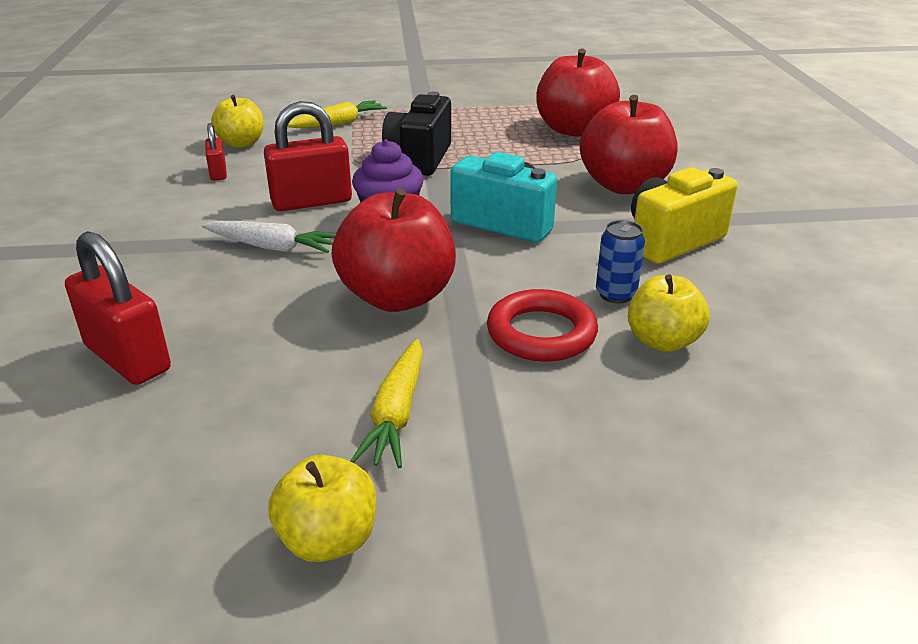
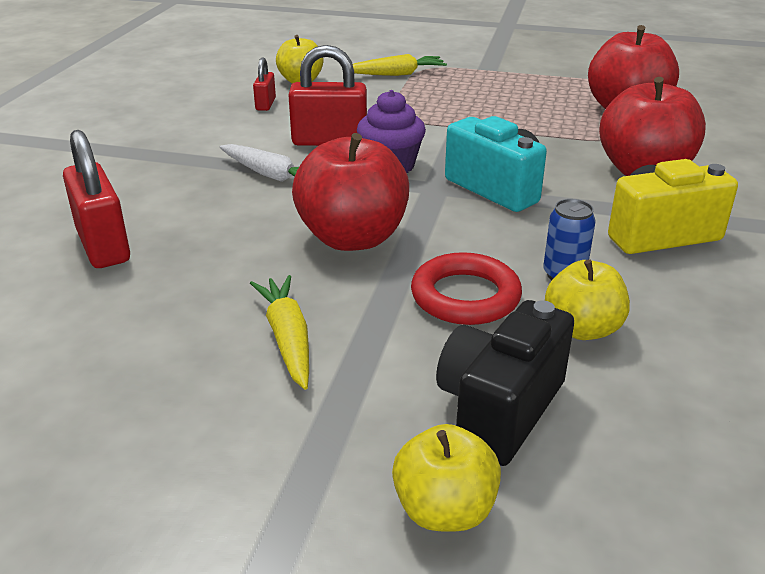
camera: 20 degrees right, 0 degrees up
(328, 539) = (167, 428): yellow apple -> yellow apple (444, 510)
(396, 414) = (287, 338): yellow carrot -> yellow carrot turned 135 degrees clockwise
(419, 158) = (452, 116): black camera -> black camera (499, 409)

